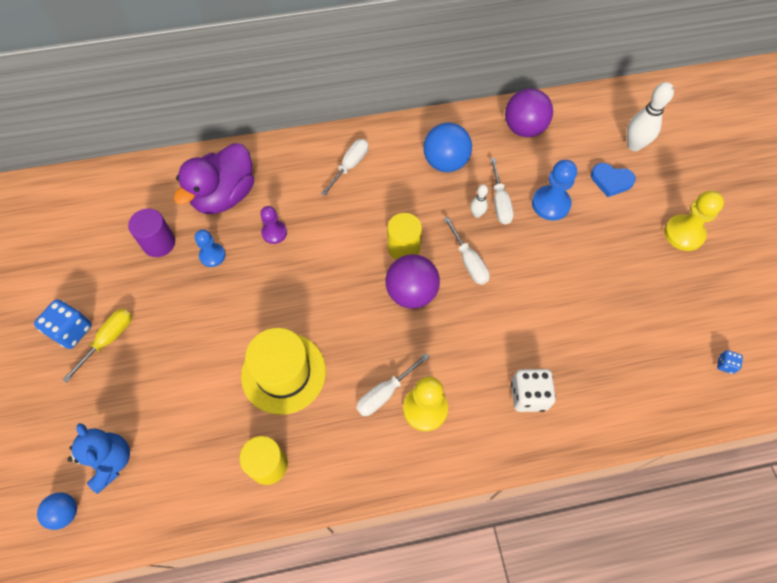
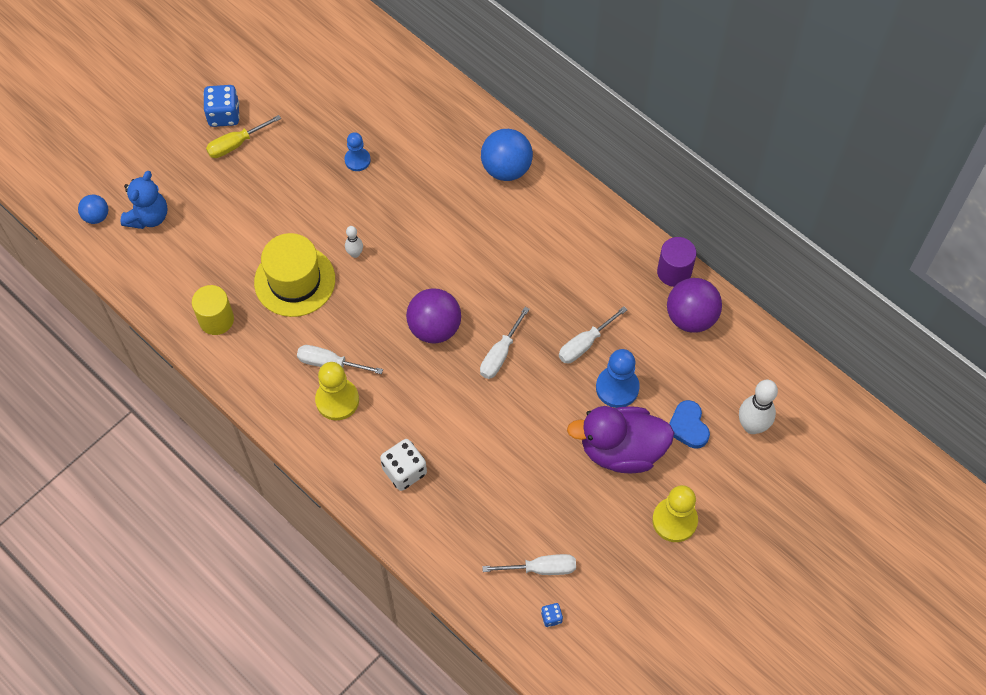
camera: 55 degrees right, 0 degrees up
(109, 339) = (235, 144): yellow screwdriver -> yellow screwdriver turned 150 degrees clockwise
(159, 243) = (339, 115): purple cylinder -> purple cylinder (674, 272)
(225, 196) = (419, 128): purple duck -> purple duck (621, 450)
(274, 233) = (413, 189): purple pawn -> none
(350, 165) = (528, 200): white screwdriver -> white screwdriver (541, 568)
(403, 247) = (475, 295): yellow cylinder -> none
(445, 162) = (594, 274): blue ball -> blue ball (506, 169)
(477, 214) = (556, 332): white bowling pin -> white bowling pin (355, 253)

